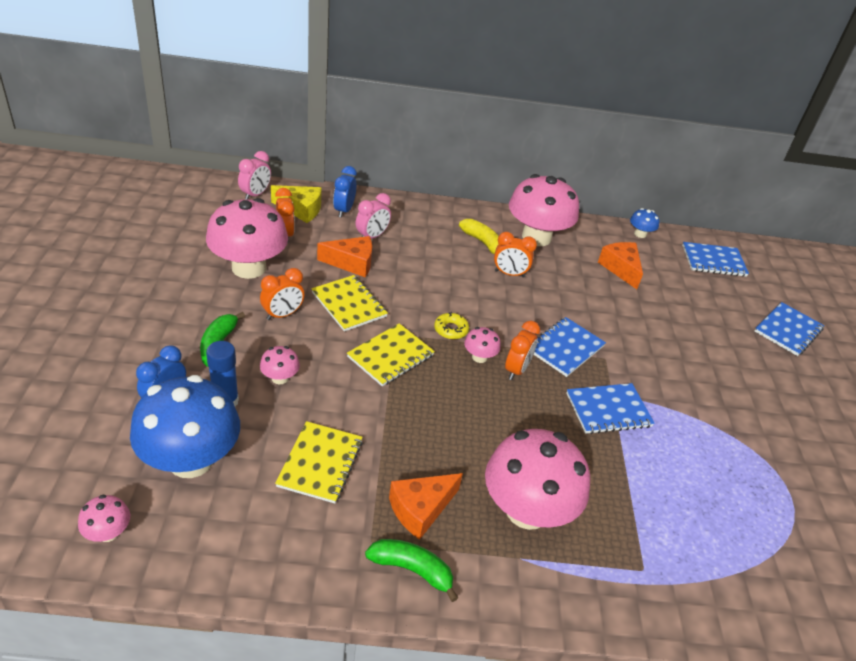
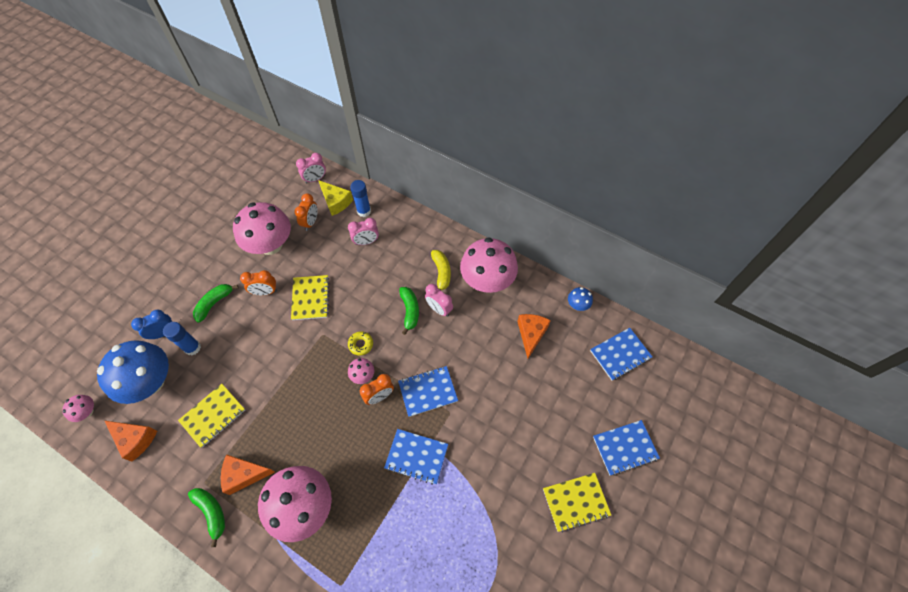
camera: 35 degrees right, 20 degrees up
(280, 378) = (232, 342): pink mushroom -> none
(344, 210) = (364, 211): blue clock -> blue glue stick
(352, 263) = (336, 262): orange cheese -> orange cheese (135, 439)
(391, 356) = (307, 351): yellow notebook -> yellow notebook (576, 502)
(479, 284) = (410, 311): none -> green banana
(509, 274) = (439, 309): orange clock -> pink clock
(713, 261) = (620, 354): blue notebook -> blue notebook turned 60 degrees counterclockwise

